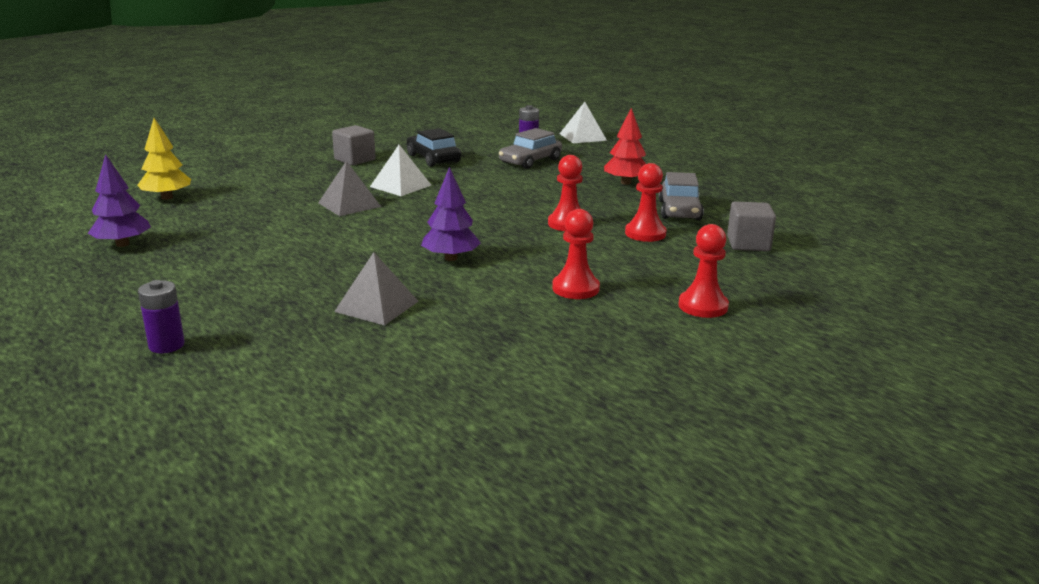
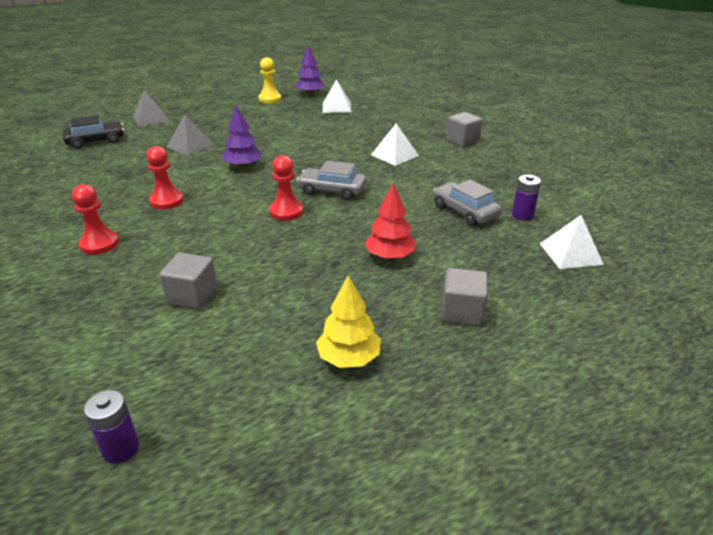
camera: 100 degrees right, 10 degrees up
(138, 273) = (270, 99): none -> yellow pawn
(166, 345) = (185, 109): purple battery -> purple battery (121, 449)
(167, 197) = (381, 97): yellow tree -> yellow tree (349, 358)
(208, 222) = (337, 107): none -> white pyramid
(349, 204) = (356, 139): grey pyramid -> grey pyramid (150, 118)
(433, 158) = (468, 169): black car -> black car (96, 141)
(645, 233) = (247, 244): red pawn -> none
(679, 210) = (296, 274): grey car -> grey car (332, 190)
(684, 163) = (462, 312): none -> grey cube

